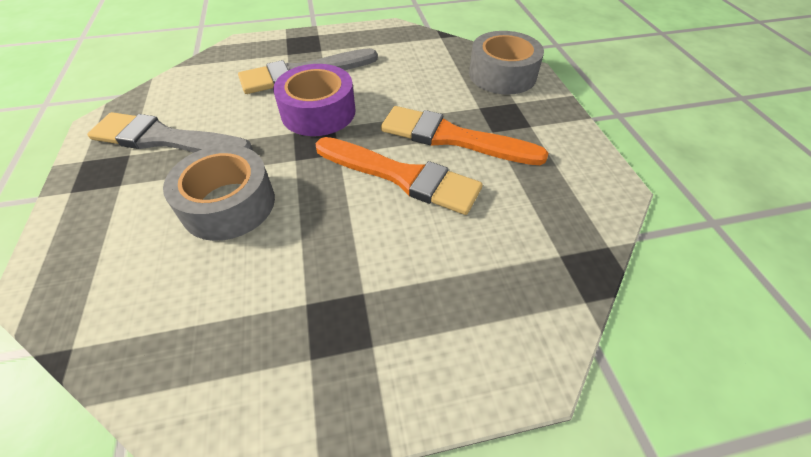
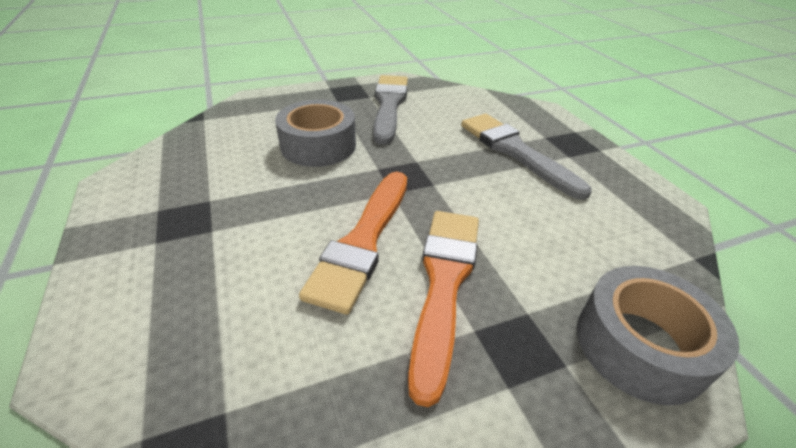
camera: 80 degrees right, 10 degrees down
(318, 112) = (453, 171): purple tape -> none

